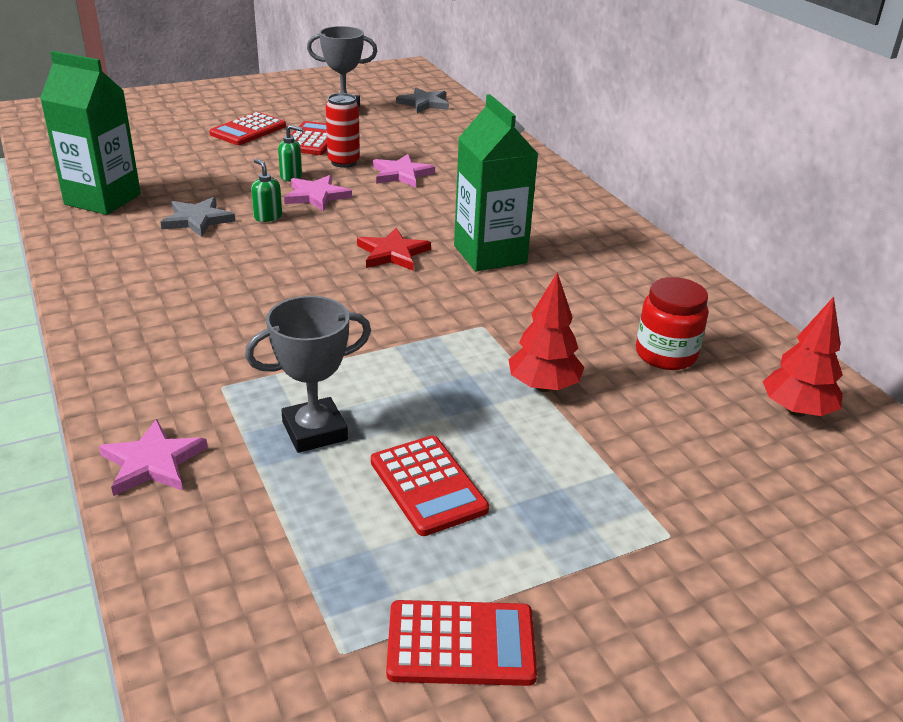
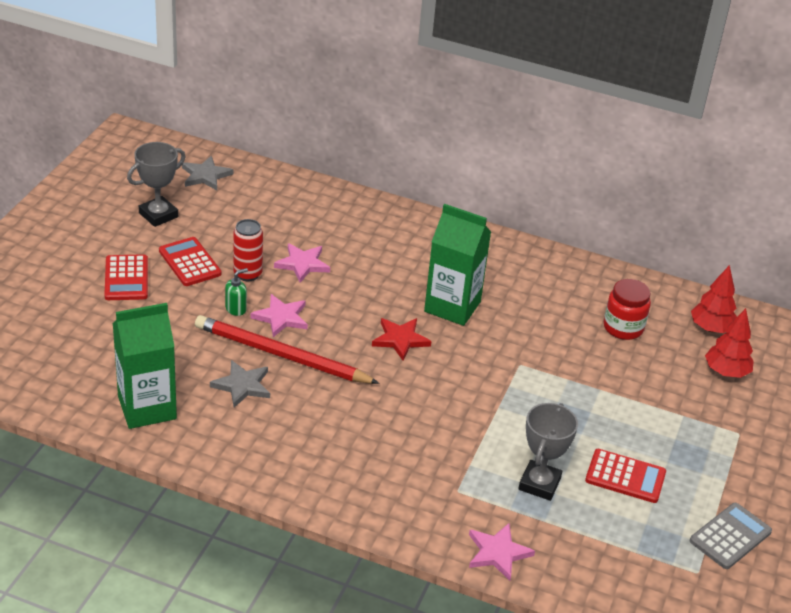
camera: 45 degrees left, 5 degrees up
(268, 217) = (281, 355): green soap dispenser -> red pencil
(461, 644) = (730, 536): red calculator -> grey calculator
(543, 386) = (598, 386): red tree -> red tree (726, 372)

